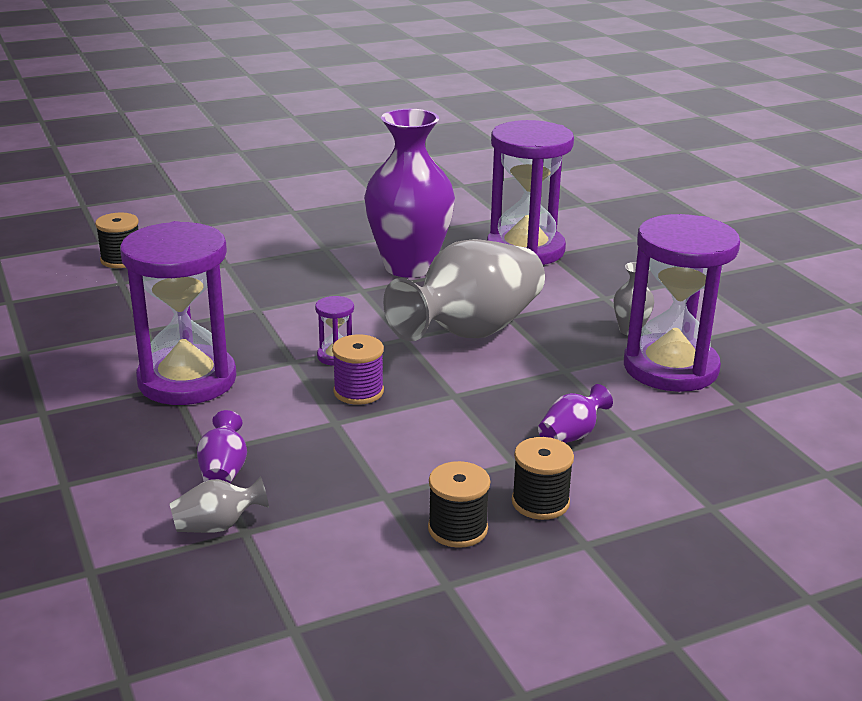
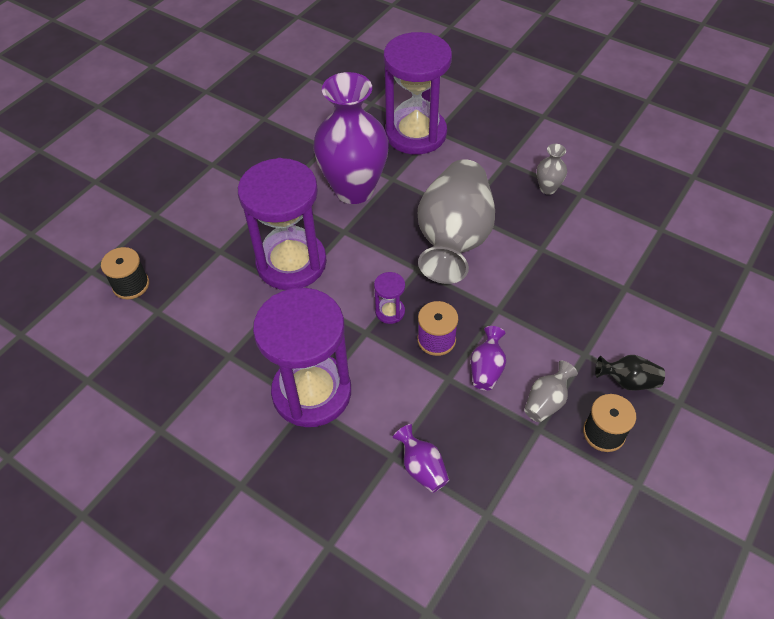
camera: 30 degrees left, 25 degrees up
(217, 526) = (465, 520): grey vase -> grey vase (546, 401)
(540, 502) = (628, 381): black spool -> black vase
(571, 435) = (595, 310): purple vase -> purple vase (486, 369)
(670, 368) = (598, 214): purple hourglass -> purple hourglass (291, 263)

